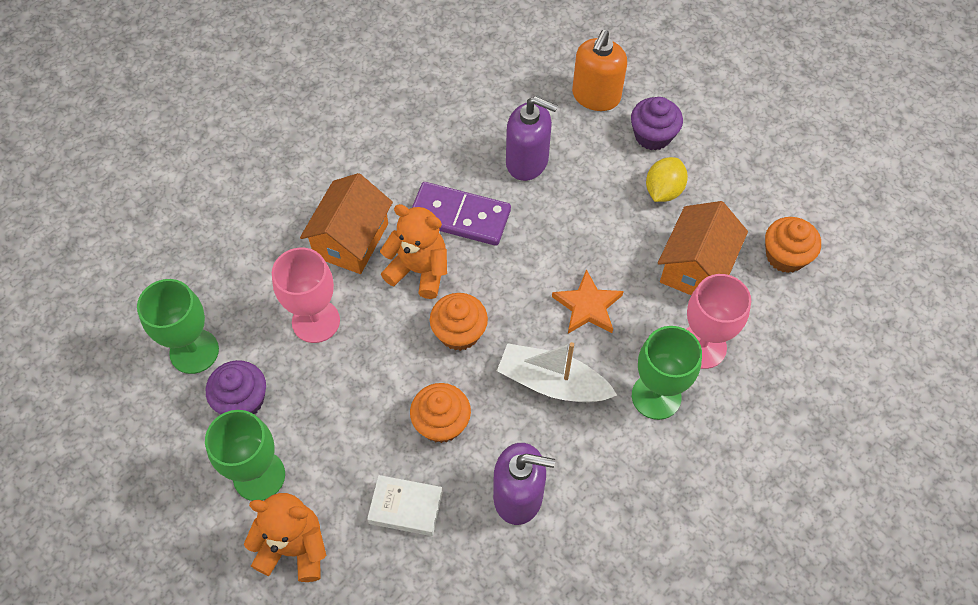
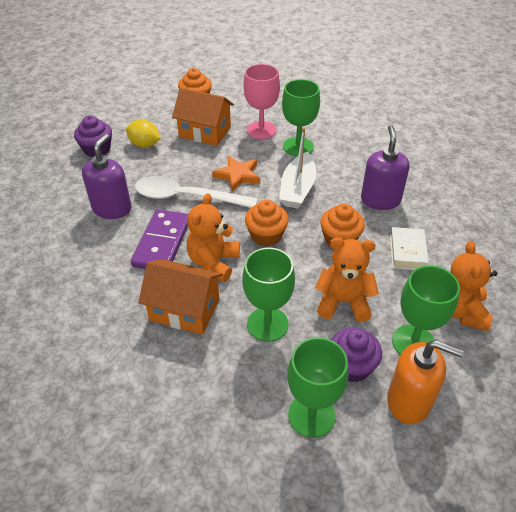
camera: 95 degrees left, 15 degrees down
(316, 321) = (267, 324): pink goblet -> green goblet
(333, 408) = (343, 302): none -> orange teddy bear
(543, 243) = (187, 197): none -> white spoon
(596, 96) = (54, 176): orange soap dispenser -> orange soap dispenser (409, 401)

